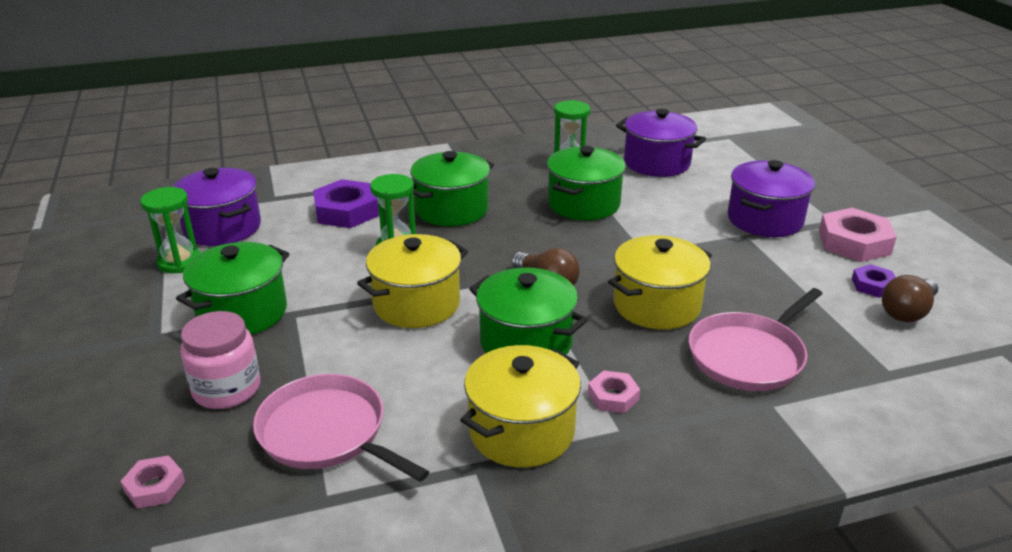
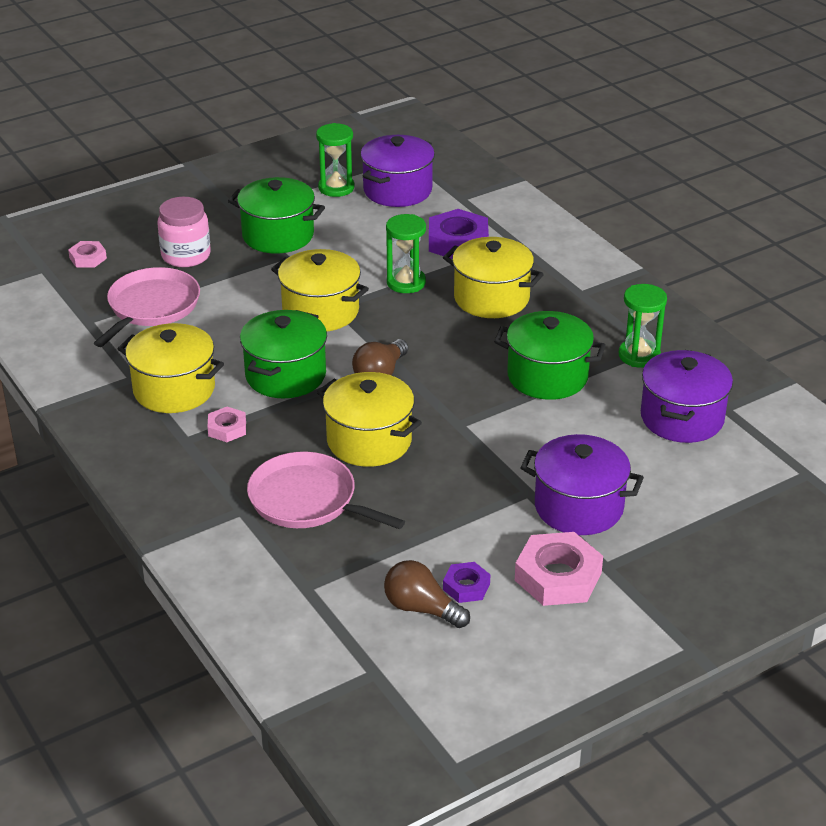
camera: 75 degrees right, 5 degrees up
(451, 210) = (491, 298): green pot -> yellow pot

